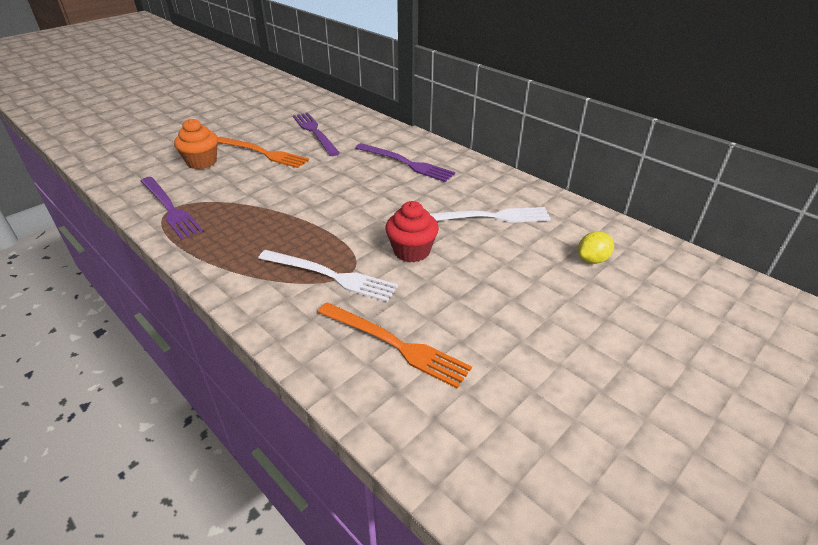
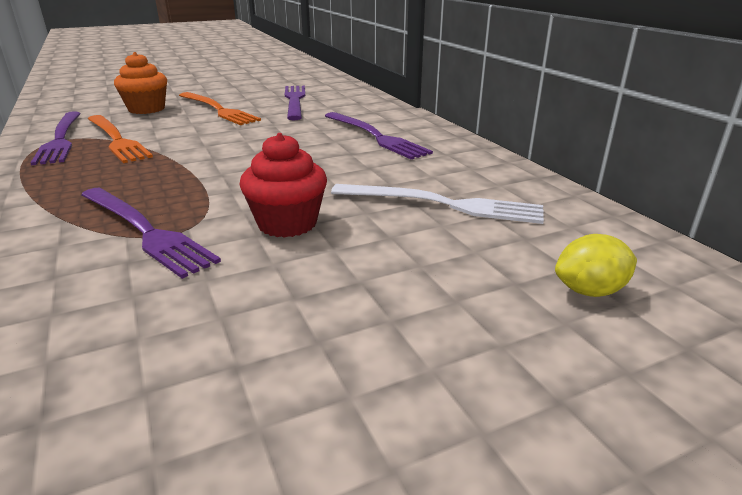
camera: 20 degrees right, 10 degrees down
(331, 276) = (145, 231): white fork -> purple fork
(395, 344) = (123, 342): orange fork -> orange fork (116, 139)

